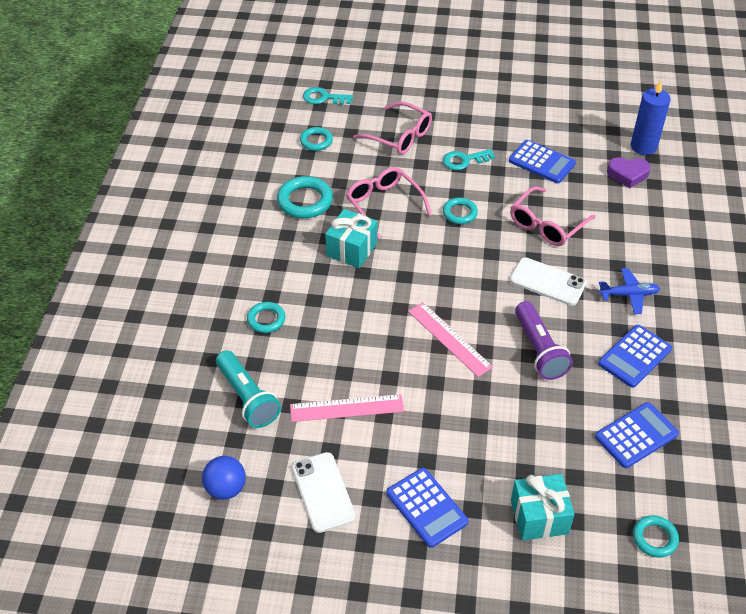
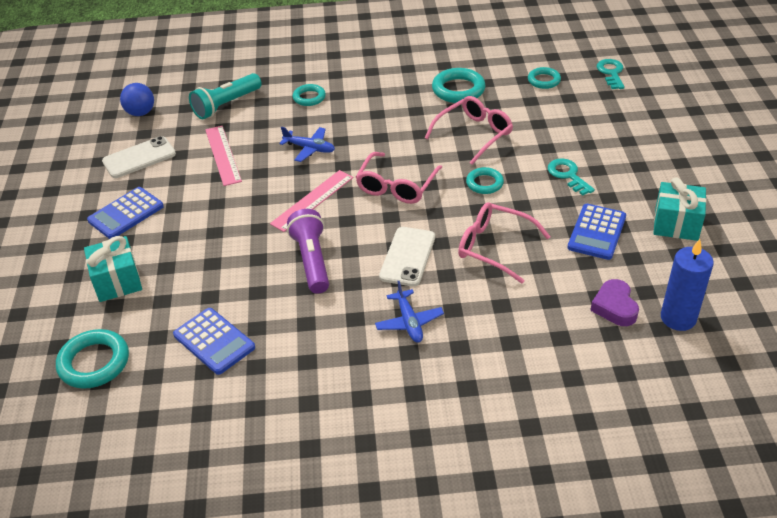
camera: 80 degrees right, 5 degrees down
(351, 249) = (406, 126): turquoise gift -> turquoise gift (676, 224)
(362, 330) = (310, 148): none -> blue plane
(399, 136) = (581, 127): pink glasses -> pink glasses (396, 186)
(539, 350) = (312, 260): purple flashlight -> purple flashlight turned 105 degrees clockwise
(634, 356) = (319, 333): blue calculator -> none
(654, 538) = (94, 363): turquoise ring -> turquoise ring, size x1.61

